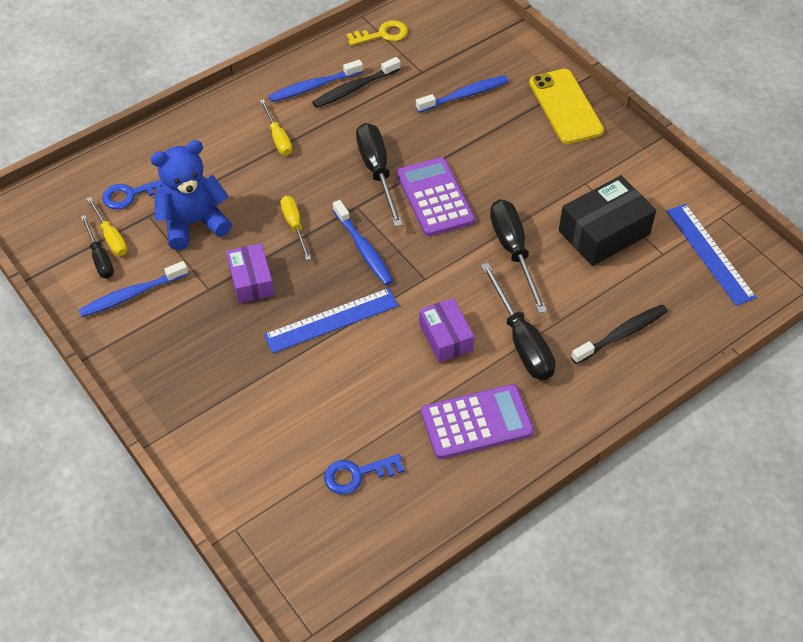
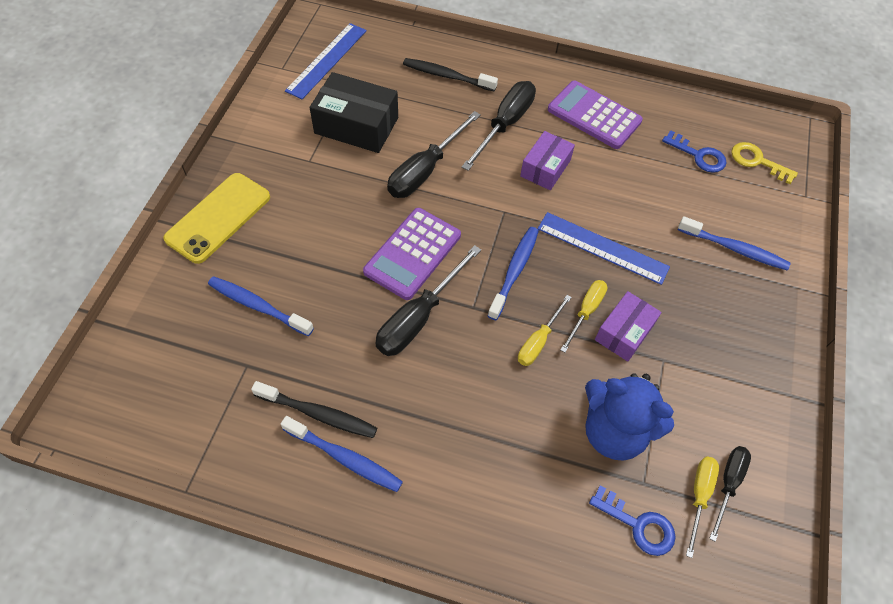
camera: 130 degrees left, 5 degrees up
(132, 295) = (731, 418): blue toothbrush -> blue toothbrush (734, 249)
(278, 138) = (446, 437): yellow screwdriver -> yellow screwdriver (586, 312)
(383, 34) = (207, 444): yellow key -> yellow key (757, 161)

